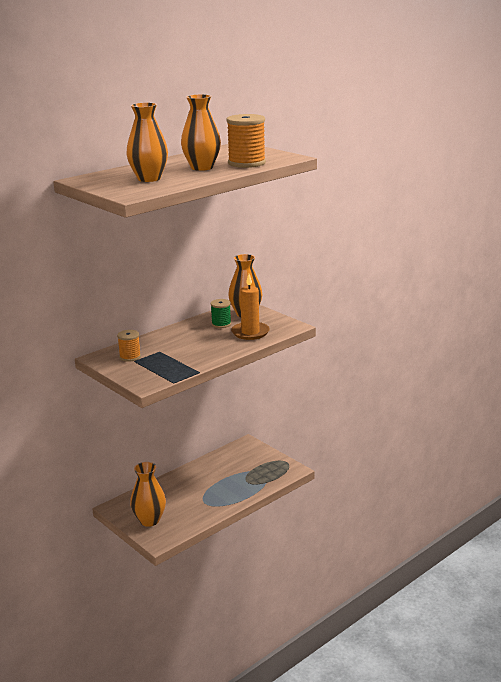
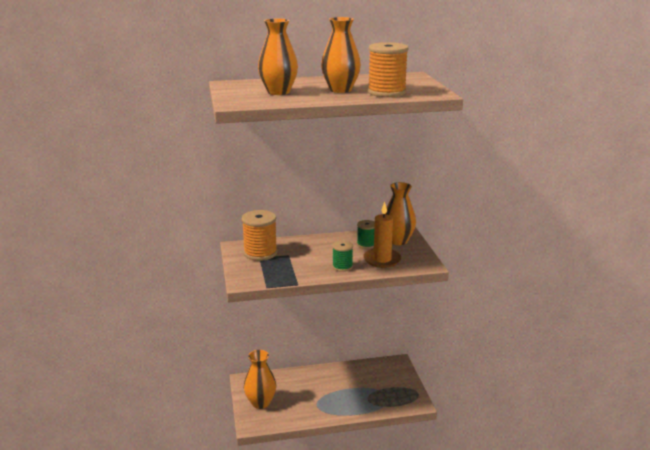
camera: 30 degrees right, 0 degrees up
(130, 357) = (260, 253): orange spool -> orange spool, size x1.70
(222, 347) = (342, 266): none -> green spool

